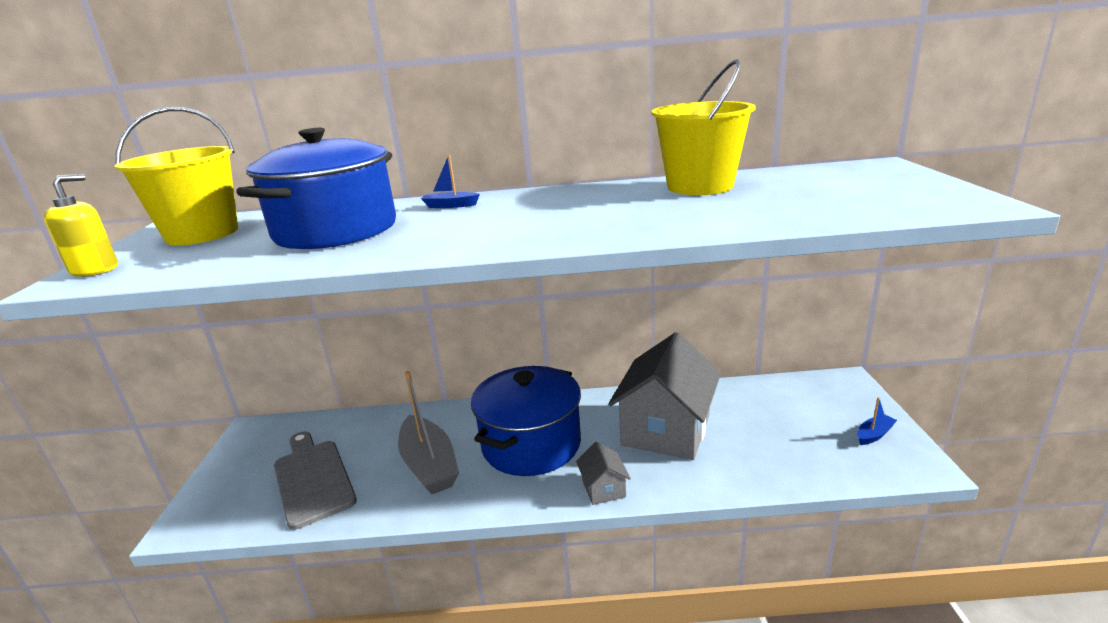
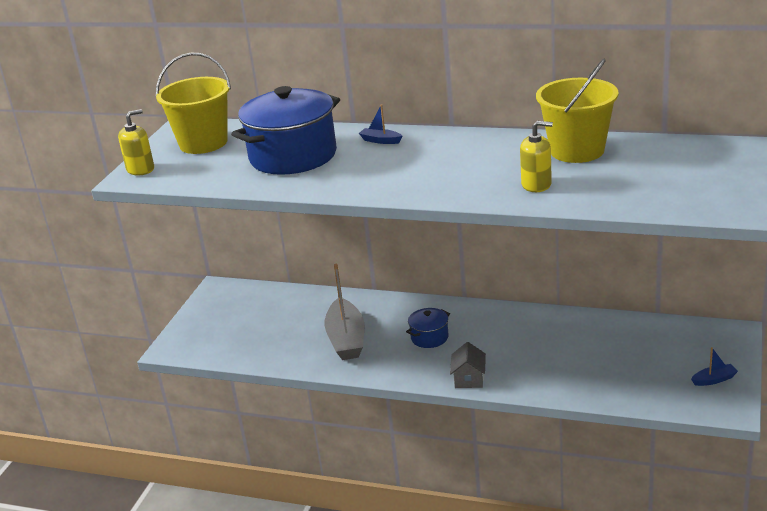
camera: 20 degrees right, 5 degrees up
(312, 479) = (260, 334): grey cutting board -> none
(531, 444) = (429, 337): blue pot -> blue pot, size x0.46
(666, 429) = (543, 345): grey house -> none
(688, 215) = (536, 184): none -> yellow soap dispenser

